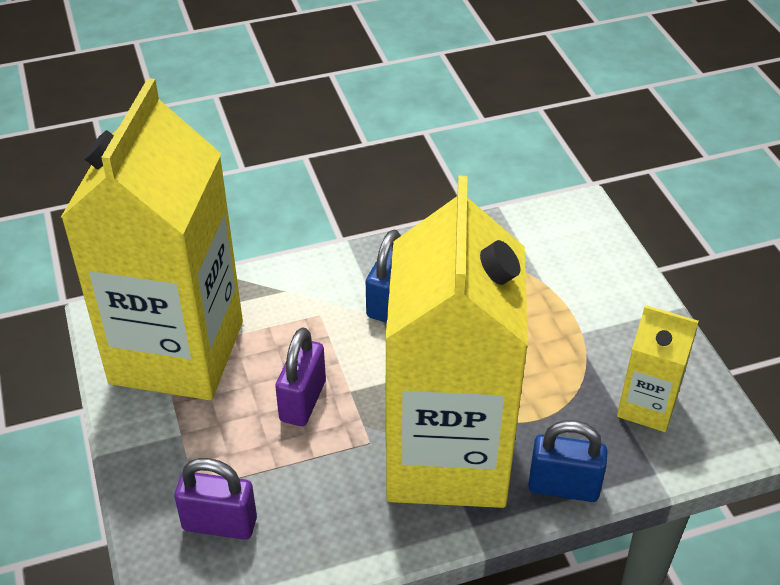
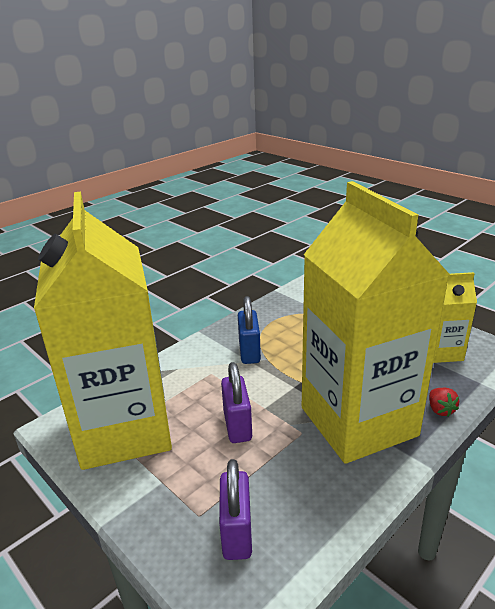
camera: 25 degrees left, 15 degrees down
(220, 524) = (237, 533): purple padlock -> purple padlock turned 75 degrees counterclockwise
(563, 487) = (440, 410): blue padlock -> red strawberry

